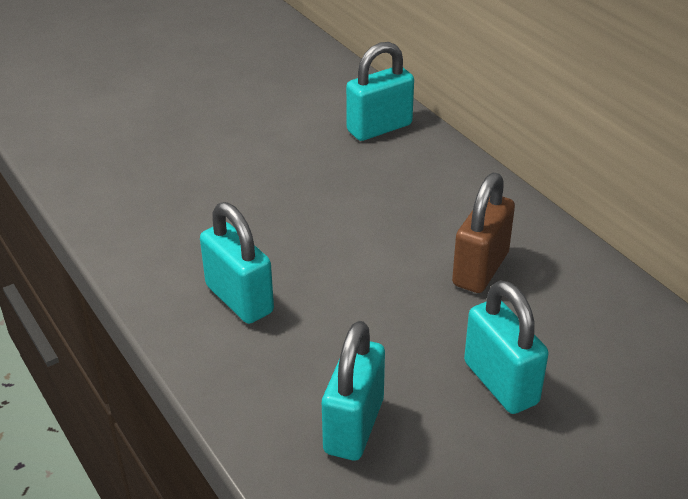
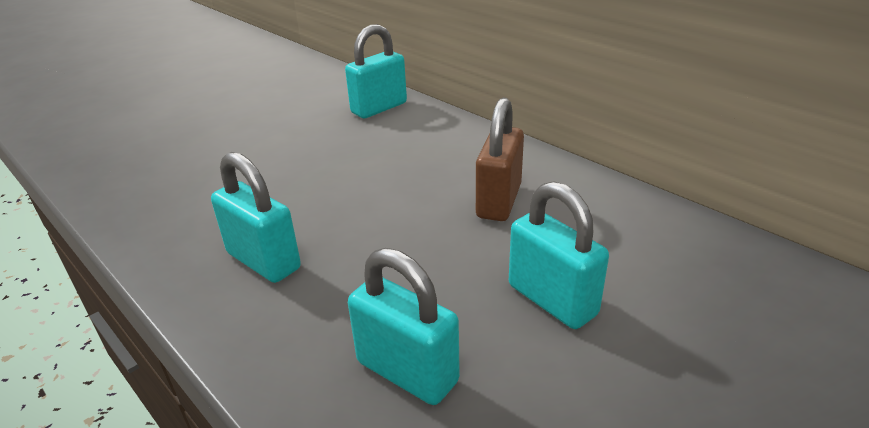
camera: 10 degrees left, 5 degrees down
(354, 426) = (407, 371): turquoise padlock -> turquoise padlock turned 60 degrees counterclockwise

